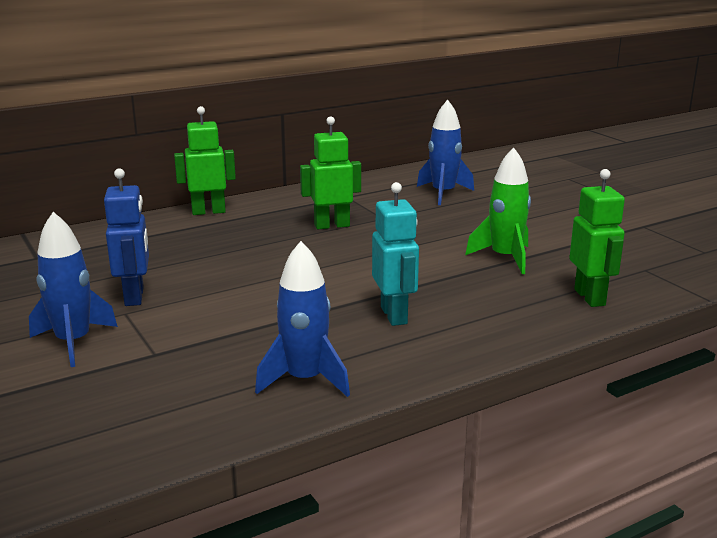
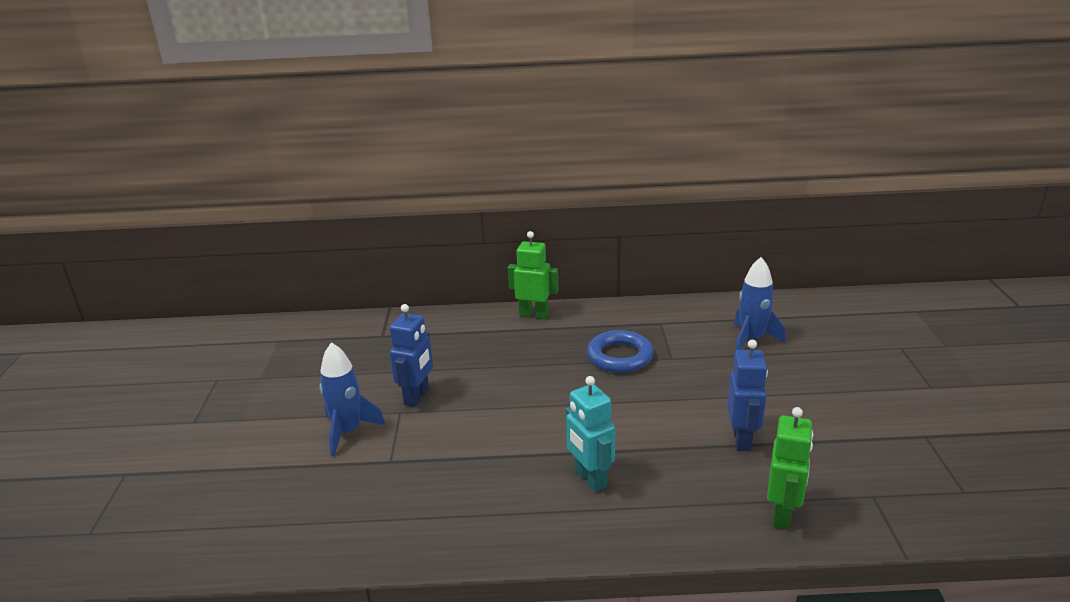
camera: 30 degrees right, 5 degrees up
(304, 380) = (470, 525): blue rocket -> none
(332, 225) = (620, 356): green robot -> blue ring
(394, 315) = (590, 479): turquoise robot -> turquoise robot turned 135 degrees clockwise
(505, 258) = (742, 439): green rocket -> blue robot

